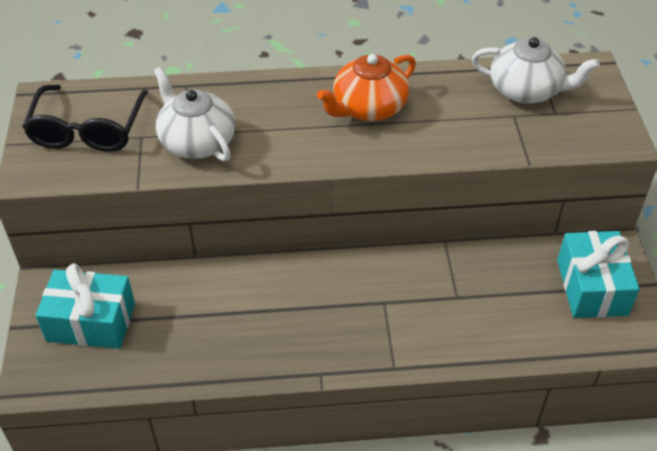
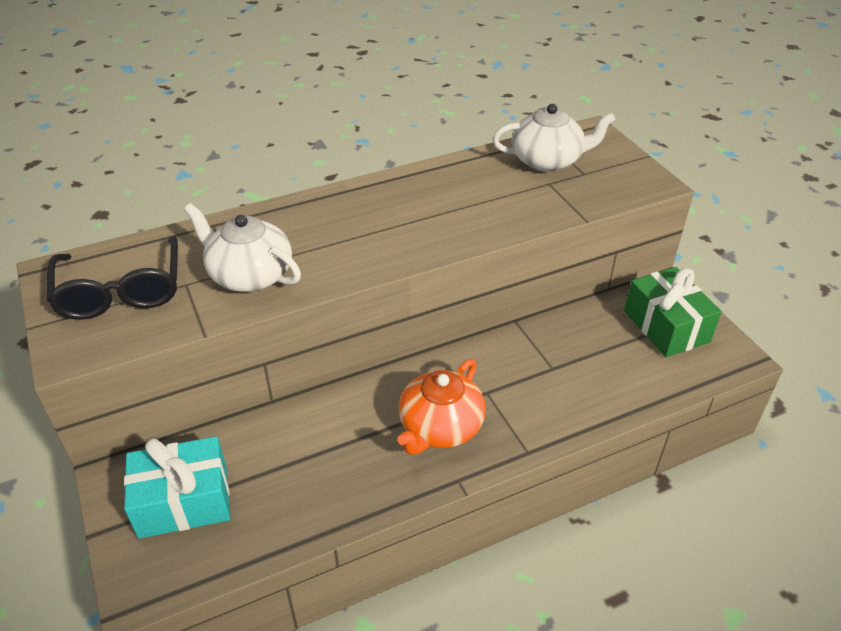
camera: 20 degrees left, 5 degrees down
(368, 108) = (410, 205): orange teapot -> orange teapot (440, 427)
(592, 287) = (666, 326): turquoise gift -> green gift

